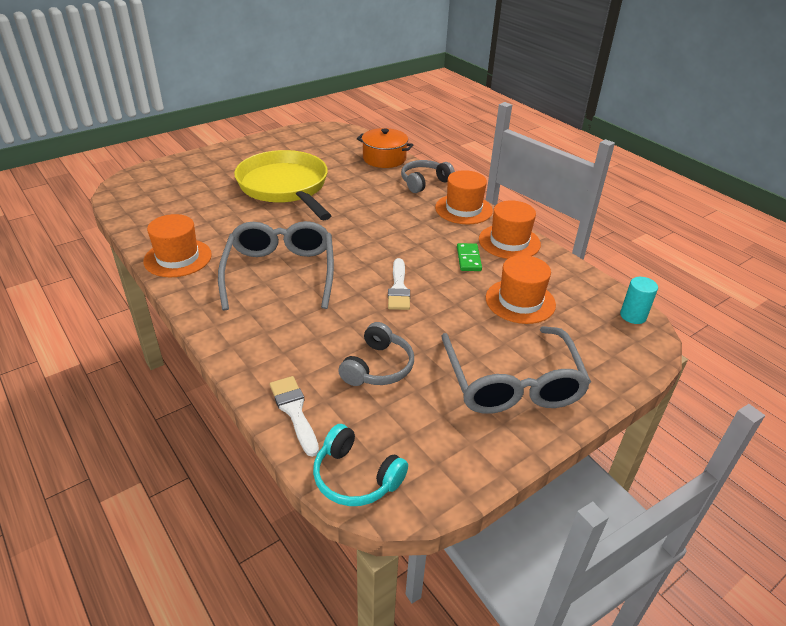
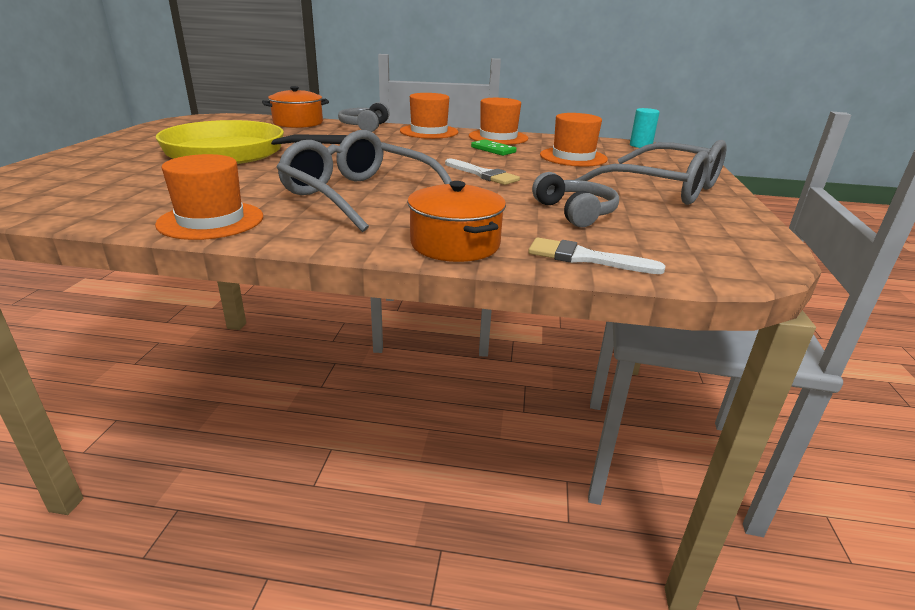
camera: 45 degrees left, 10 degrees down
(250, 351) = (455, 244): none -> orange pot
(356, 477) = (715, 266): turquoise headphones -> none

